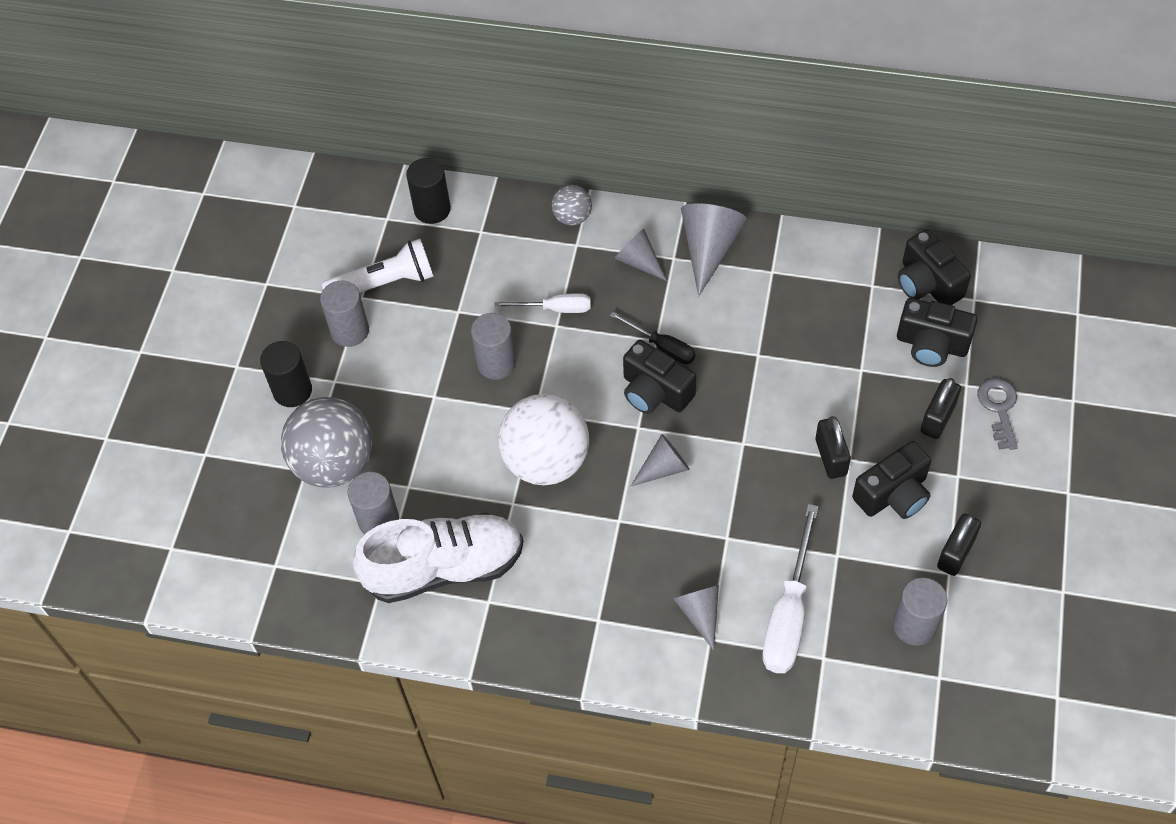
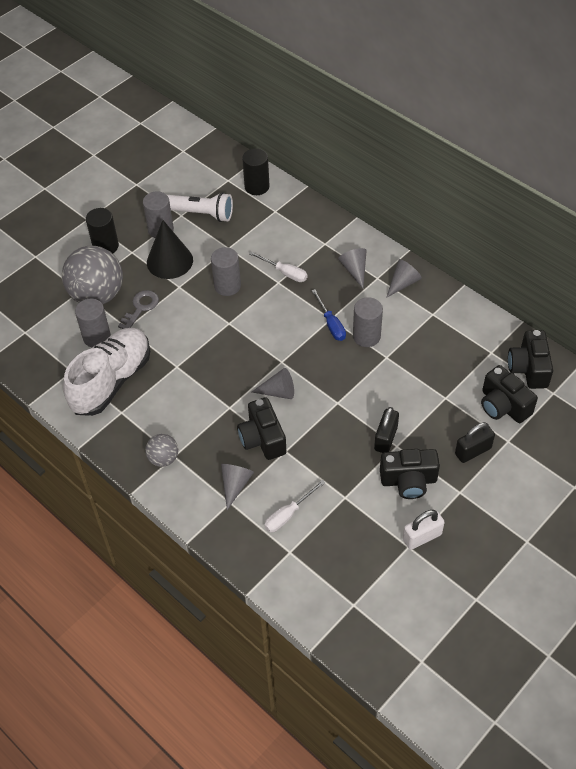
camera: 30 degrees right, 5 degrees down
(395, 368) = (169, 261): none -> black cone
(444, 568) = (111, 381): white shoe -> white shoe turned 75 degrees counterclockwise
(546, 461) = (213, 353): white ball -> none
(572, 217) = (334, 227): grey ball -> grey ball (163, 458)
(655, 392) = (307, 347): black camera -> black camera (262, 439)
(662, 347) = (331, 324): black screwdriver -> blue screwdriver
(709, 249) = (403, 283): grey cone -> grey cone, size x0.62
(788, 613) = (288, 514): white screwdriver -> white screwdriver, size x0.58
(914, 625) = (361, 565): grey cylinder -> grey cylinder (366, 336)
(955, 553) = (422, 537): black padlock -> white padlock
(999, 408) = (519, 466): grey key -> grey key (140, 308)

